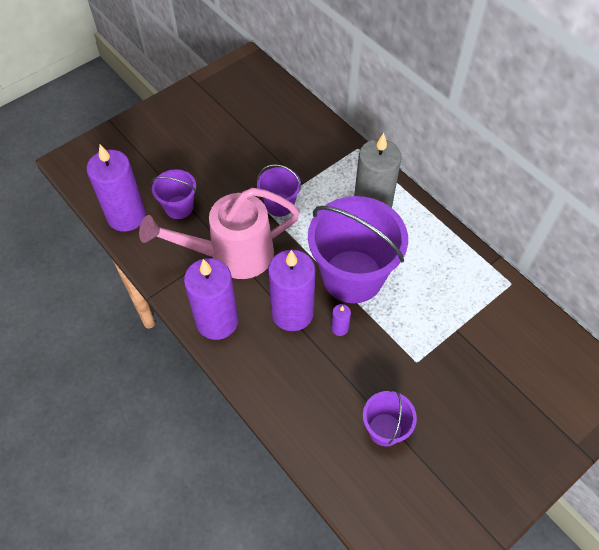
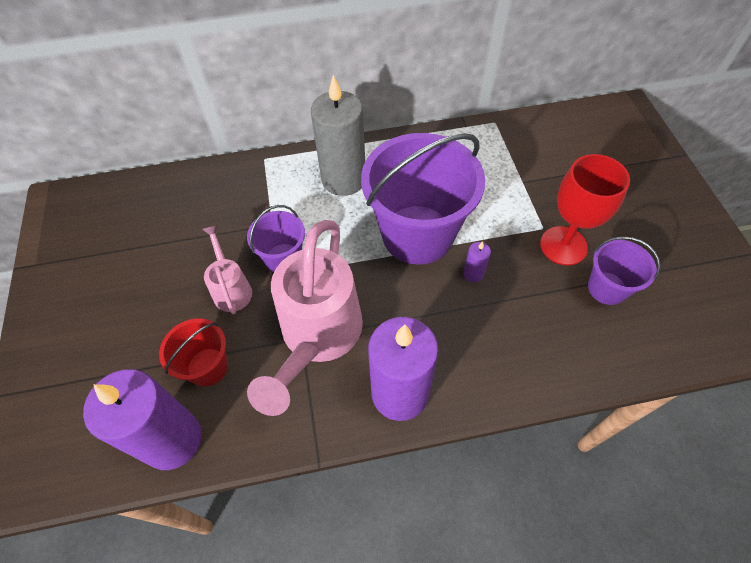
camera: 60 degrees left, 0 degrees up
(179, 207) = (207, 367): purple bucket -> red bucket
(239, 189) = (231, 289): none -> pink watering can
(292, 313) = (431, 309): purple candle -> none
(407, 383) = (563, 246): none -> red goblet

